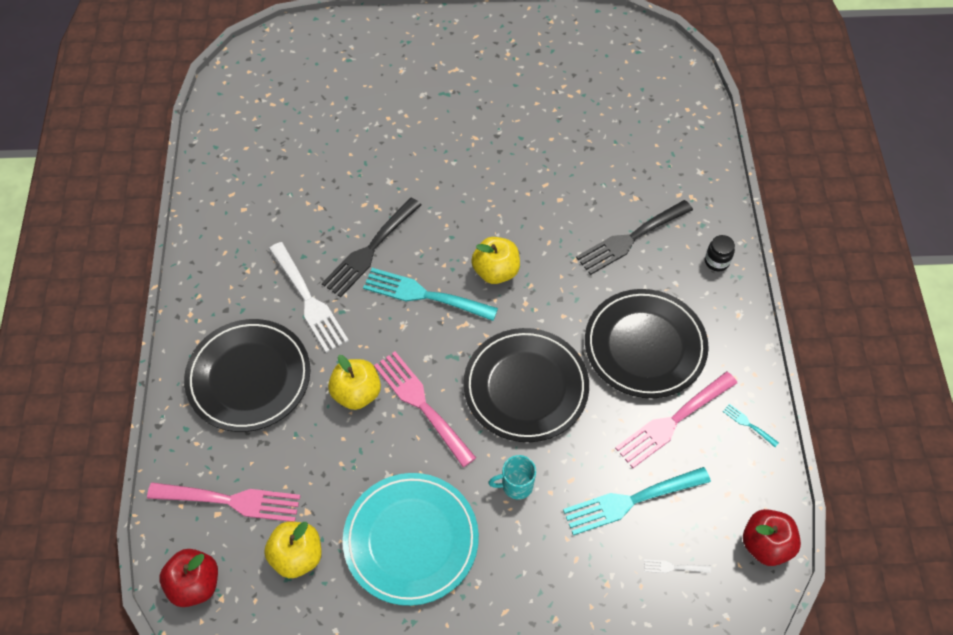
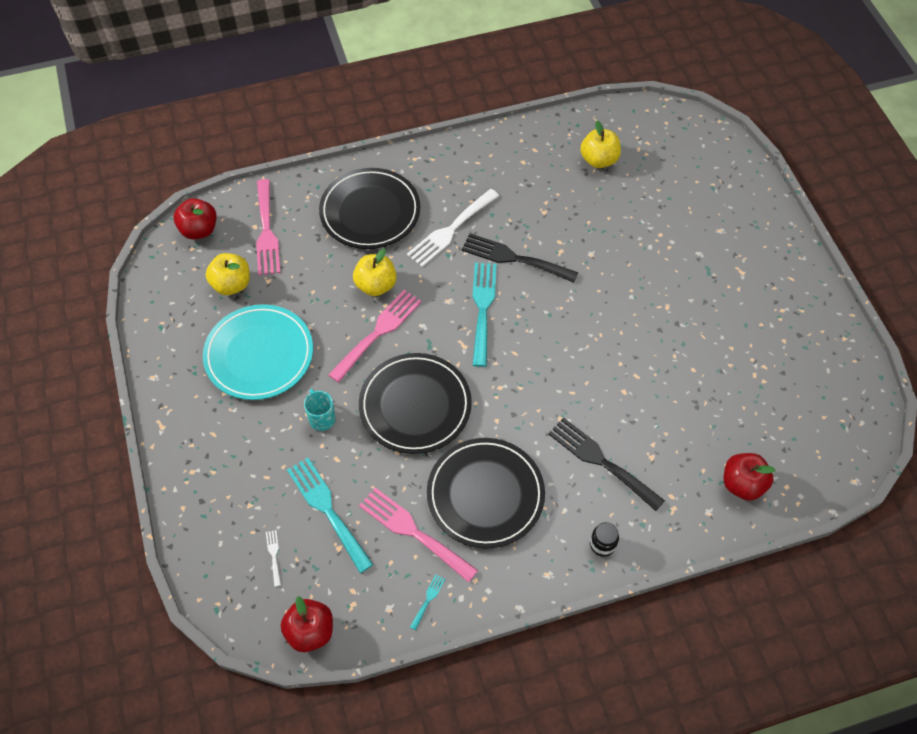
camera: 75 degrees right, 0 degrees up
(496, 271) = (525, 357): yellow apple -> yellow apple (599, 160)
(678, 139) = (742, 484): none -> red apple

